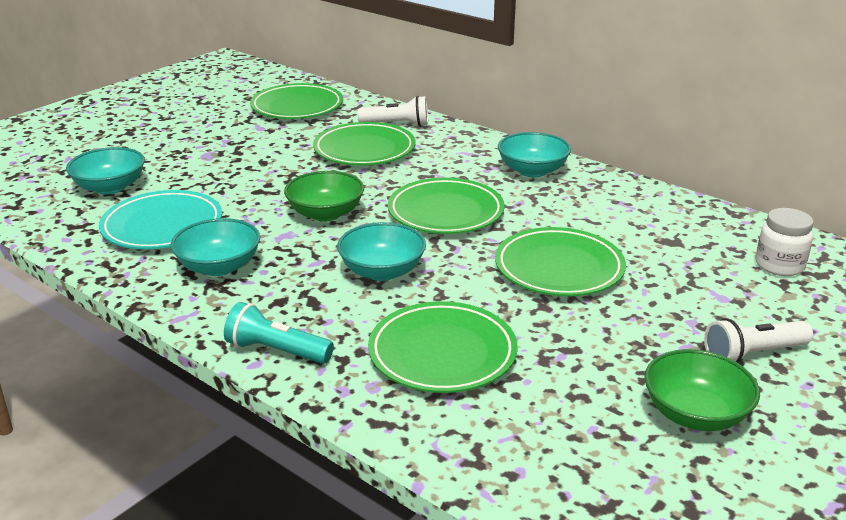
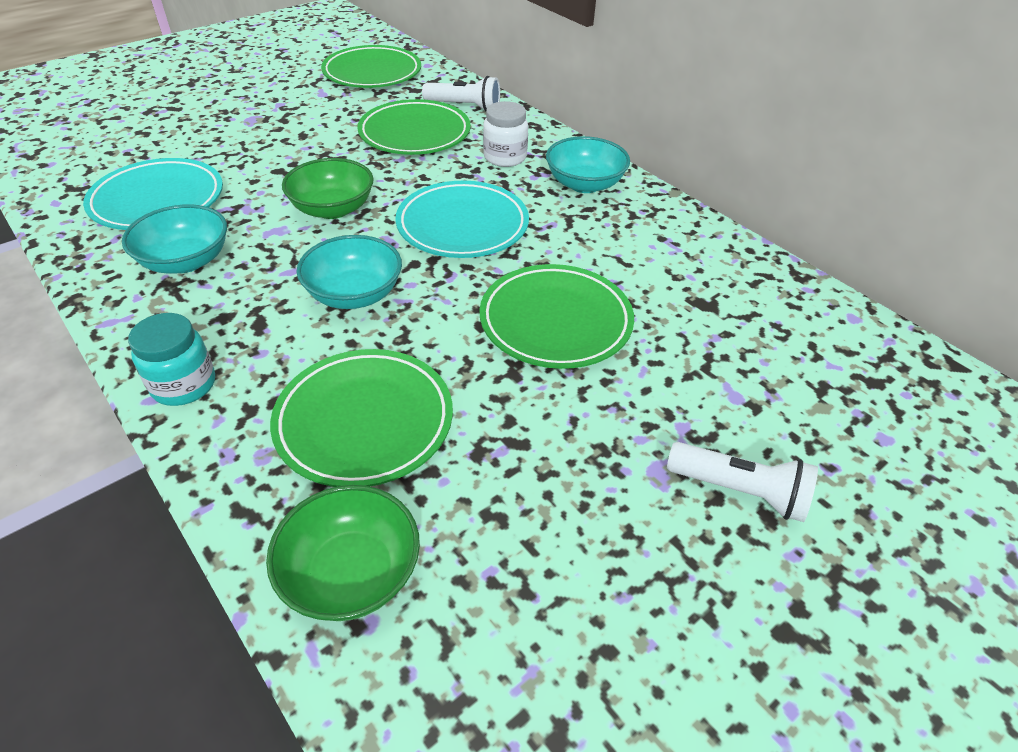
camera: 10 degrees right, 15 degrees up
(110, 187) = (134, 146): turquoise bowl -> none
(276, 351) = (184, 385): turquoise flashlight -> turquoise jar
(445, 212) = (462, 225): green plate -> turquoise plate
(695, 414) = (629, 574): green bowl -> green bowl (351, 573)
(752, 354) = (740, 491): white flashlight -> white flashlight turned 150 degrees counterclockwise
(779, 265) = (826, 360): white jar -> white jar (505, 157)

